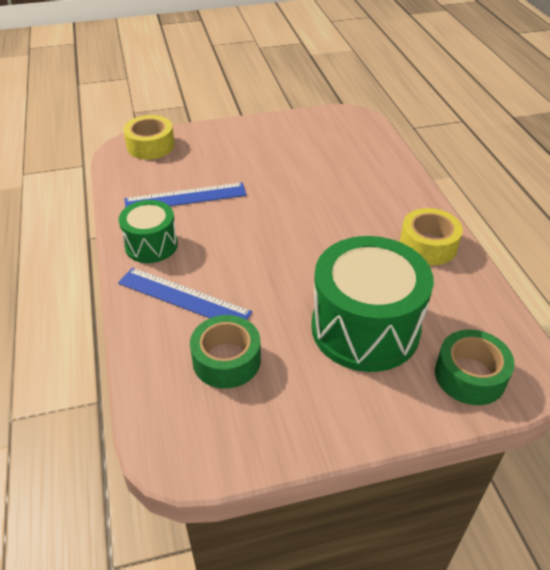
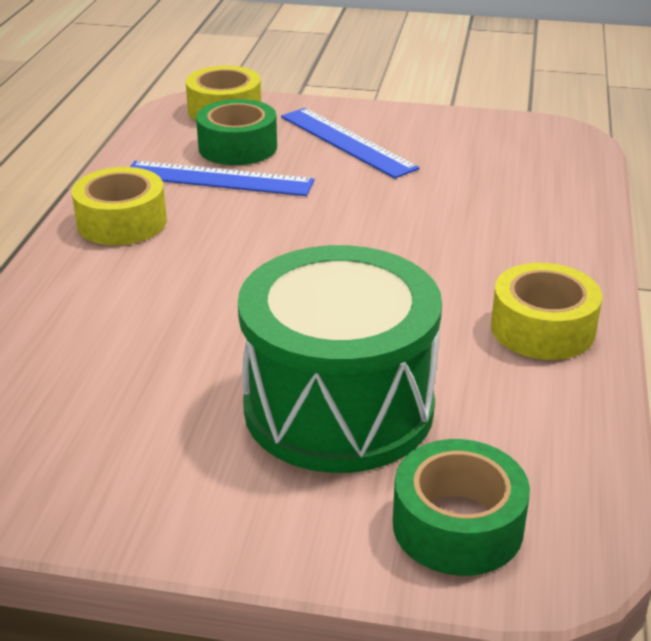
camera: 25 degrees right, 10 degrees down
(151, 245) = (122, 222): green drum -> yellow tape
(183, 297) = (108, 294): blue ruler -> blue ruler (346, 142)
(226, 360) = (98, 384): green tape -> green tape (237, 147)

